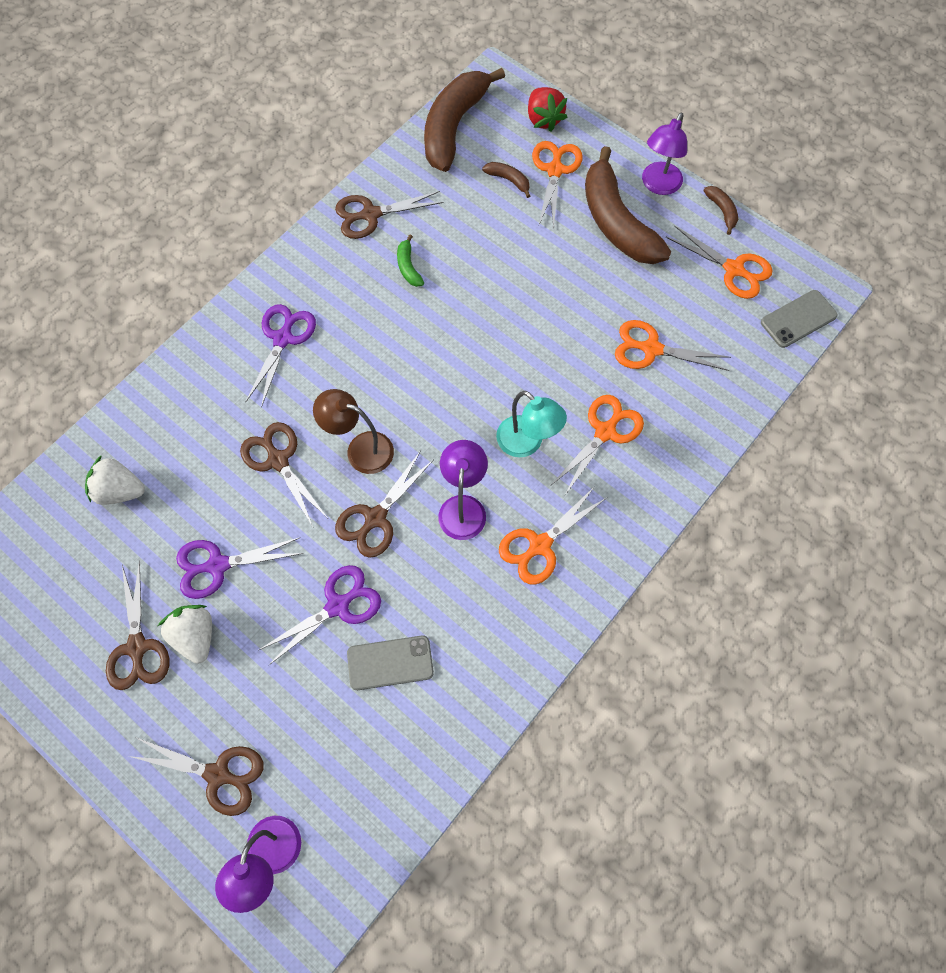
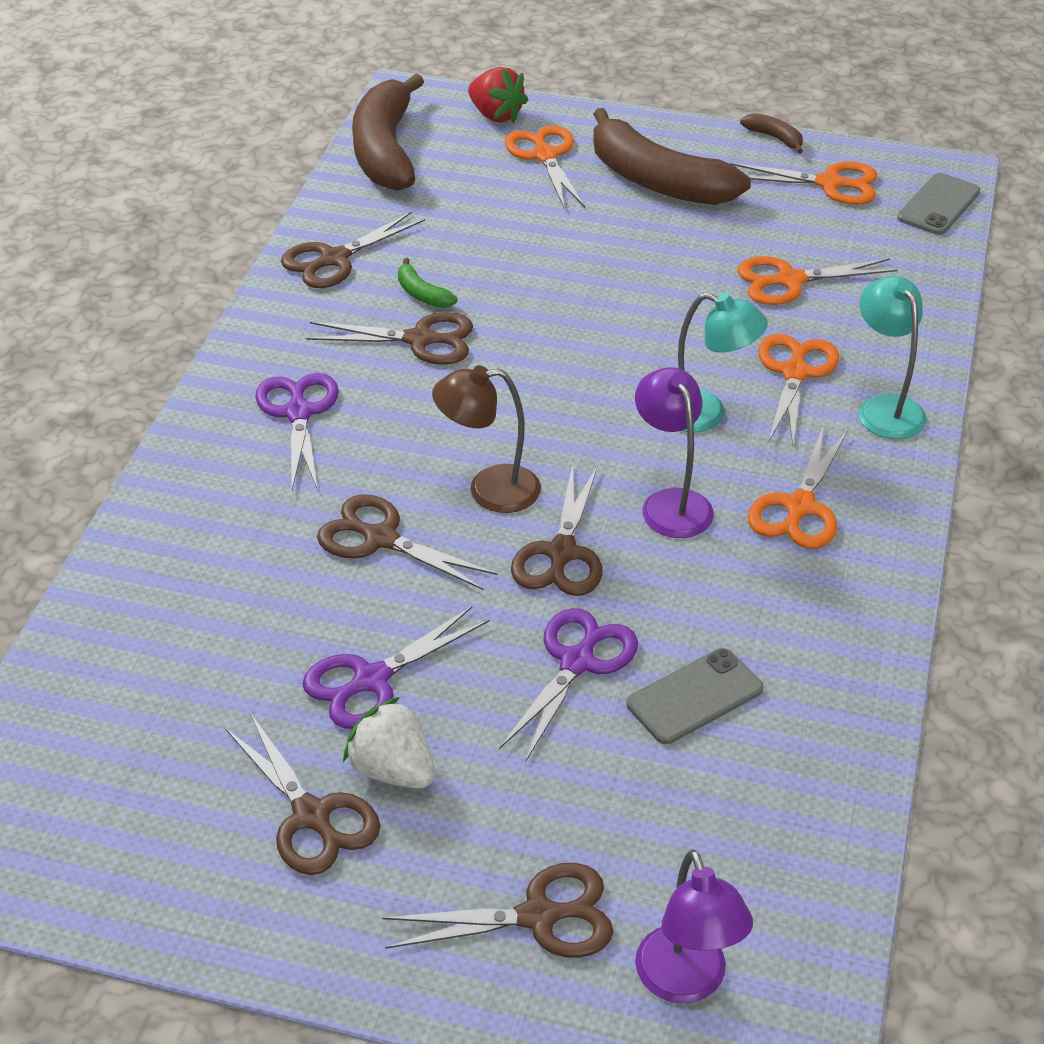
camera: 25 degrees left, 25 degrees down
(120, 490) = (164, 648): white strawberry -> none
(386, 306) = (420, 340): none -> brown scissors
(508, 180) = (493, 180): brown banana -> none
(645, 486) = (885, 408): none -> turquoise lamp
(658, 185) = (682, 136): purple lamp -> none

